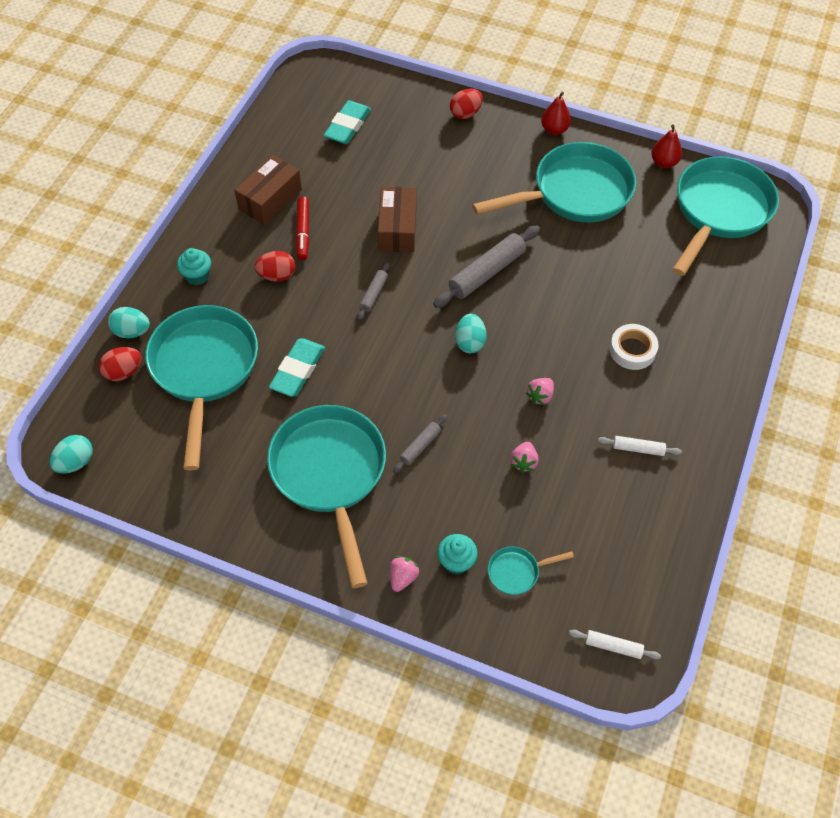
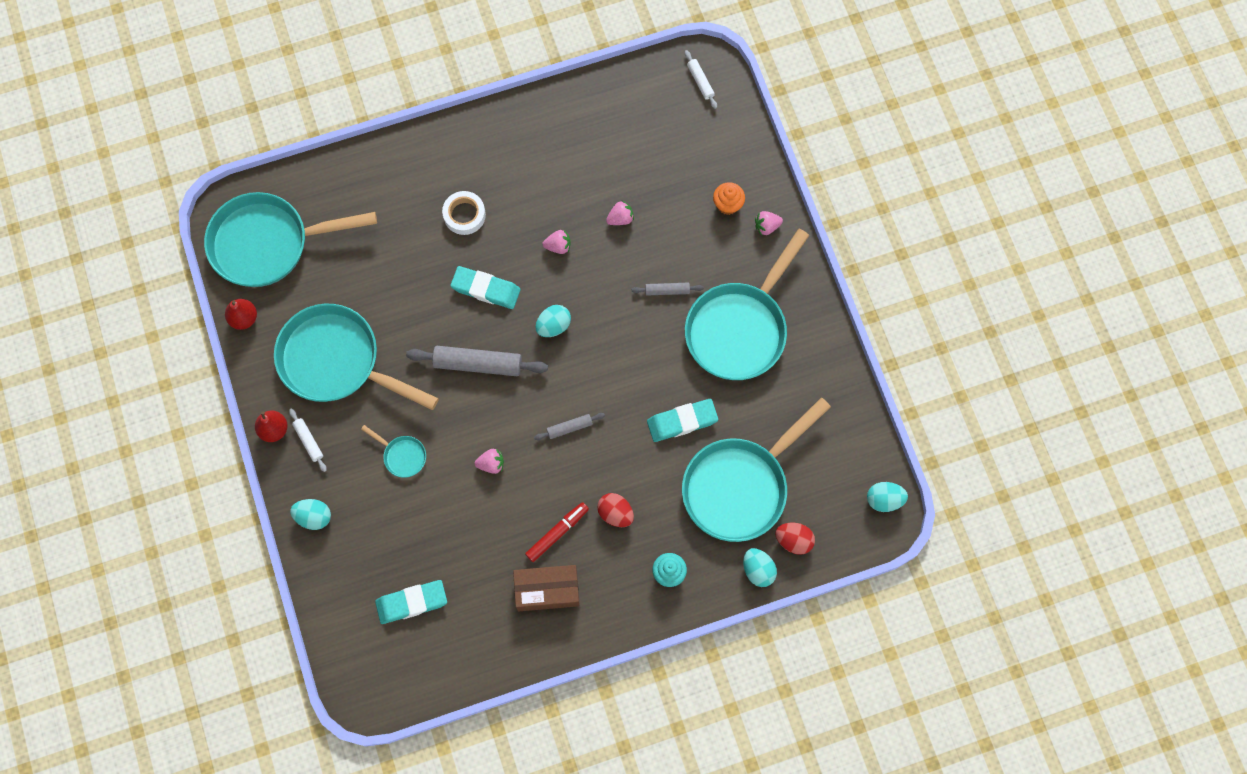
camera: 130 degrees left, 15 degrees up
(397, 229) = (491, 464): brown box -> pink strawberry
(456, 562) = (727, 204): turquoise cupcake -> orange cupcake
(465, 113) = (314, 517): red egg -> turquoise egg
(517, 572) = (702, 166): turquoise pan -> turquoise pan (402, 455)
(547, 319) = (486, 289): none -> turquoise eraser
(638, 449) = (546, 157): white rolling pin -> white rolling pin (308, 441)

